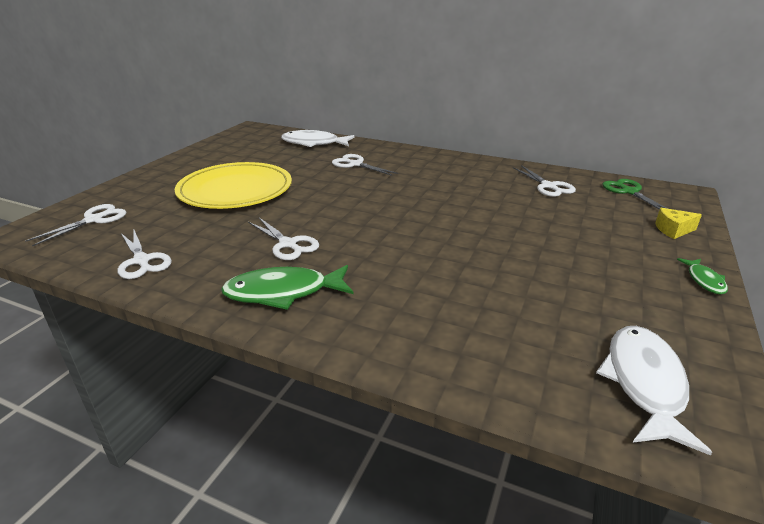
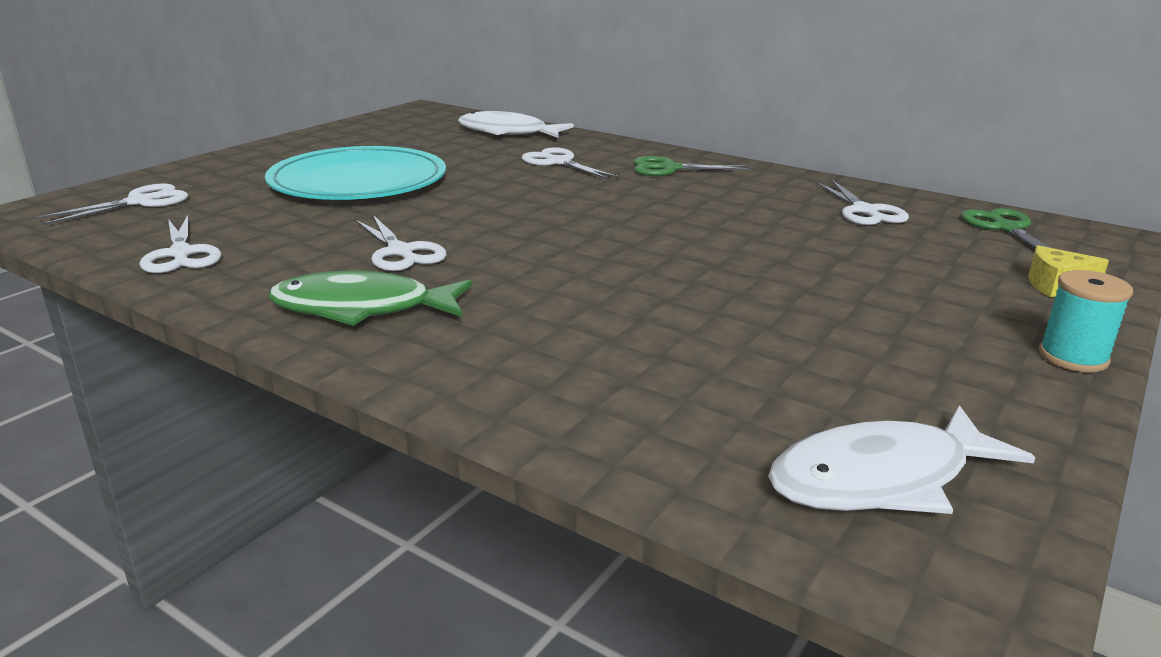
camera: 10 degrees right, 5 degrees down
(235, 190) = (358, 181): yellow plate -> turquoise plate
(424, 164) = (670, 169): none -> green scissors
(644, 383) = (880, 479): white fish -> white fish turned 135 degrees counterclockwise
(704, 280) = (1073, 357): green fish -> turquoise spool

